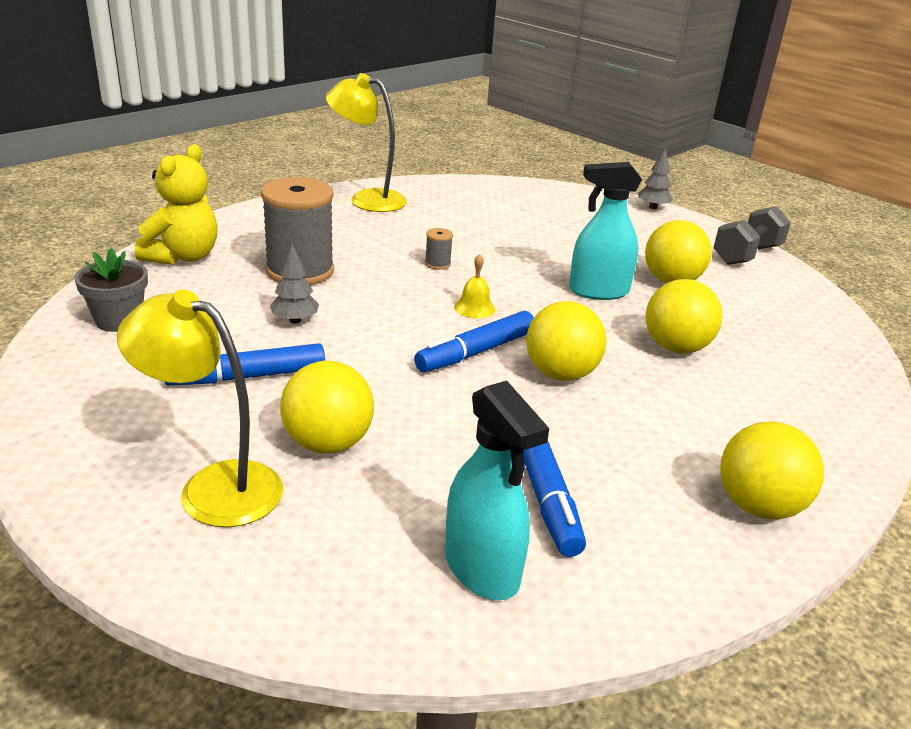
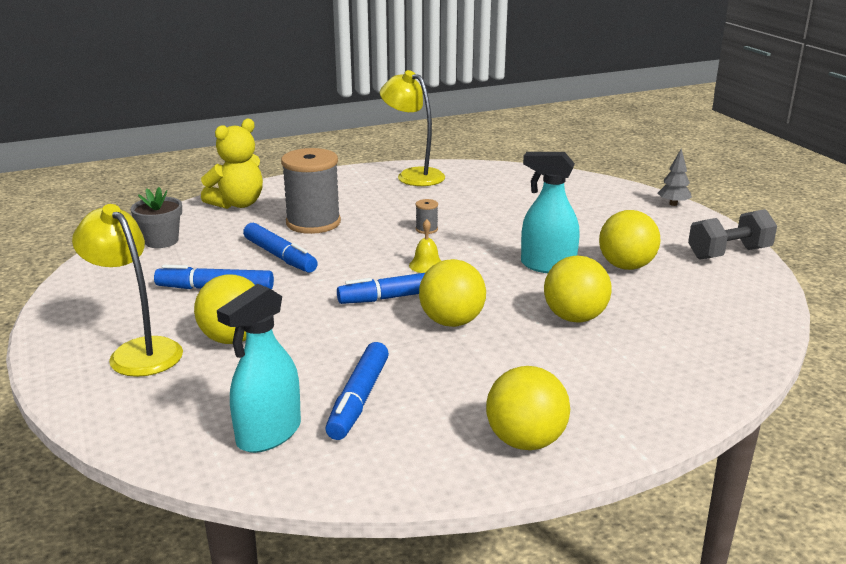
camera: 25 degrees right, 5 degrees down
(295, 320) = (280, 256): grey tree -> blue marker
(482, 568) = (268, 434): turquoise spray bottle -> turquoise spray bottle turned 45 degrees clockwise

